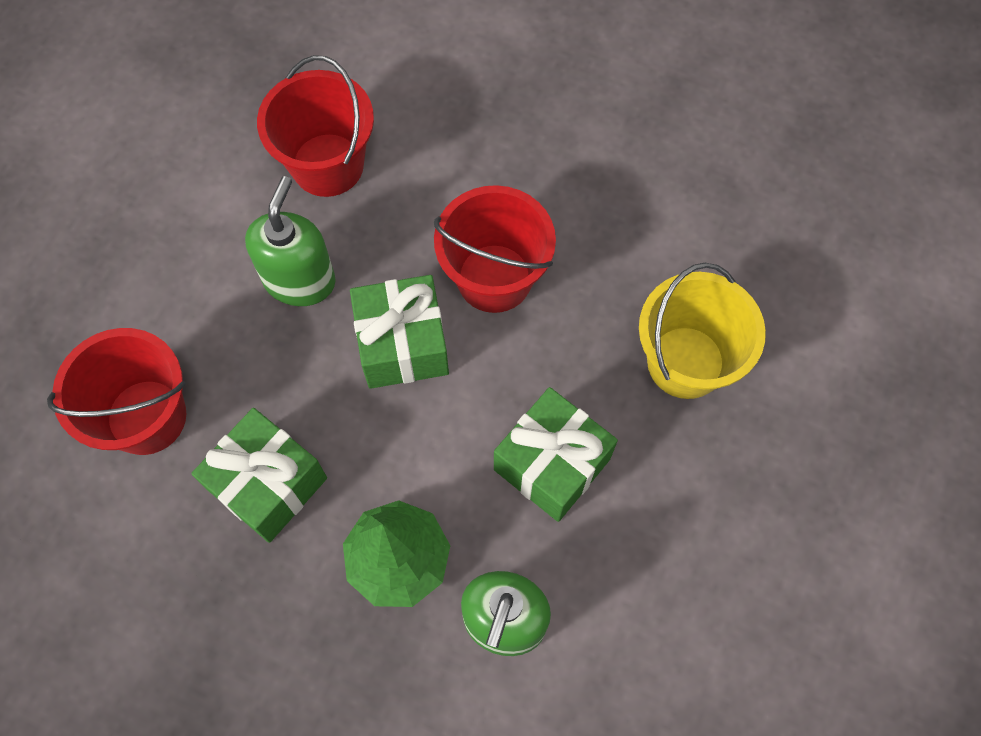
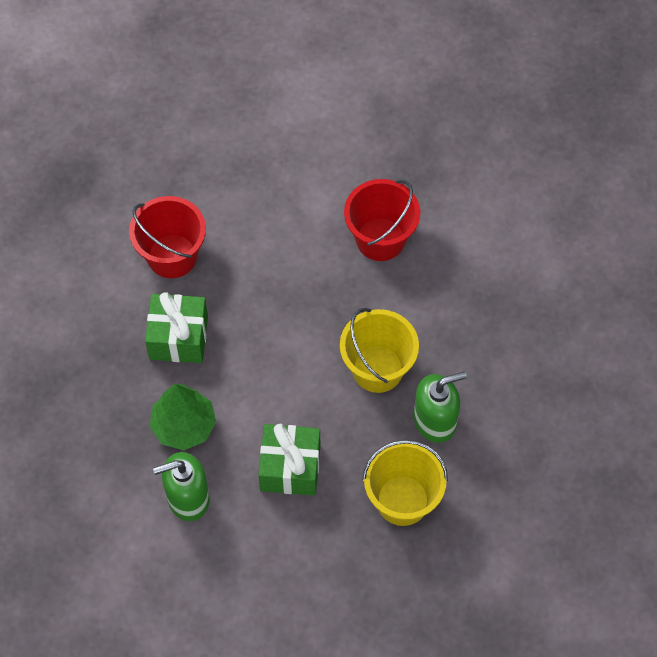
camera: 55 degrees right, 5 degrees down
(299, 280) = (301, 273): green soap dispenser -> green soap dispenser (435, 420)
(402, 344) = (302, 349): green gift -> none
(494, 278) = (377, 369): red bucket -> yellow bucket

